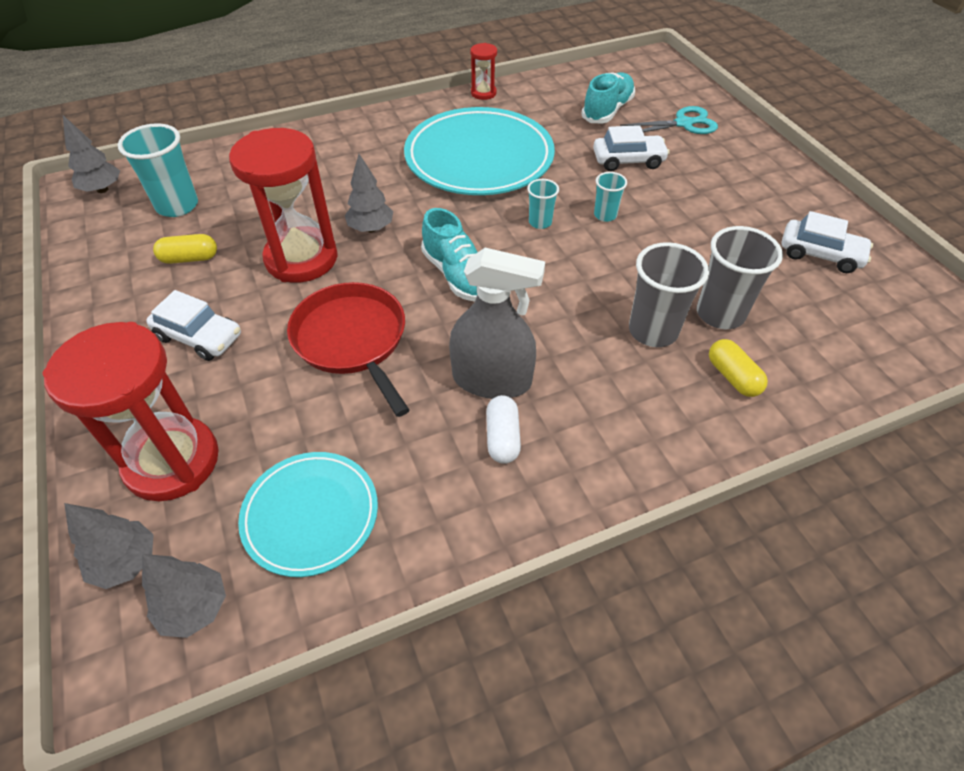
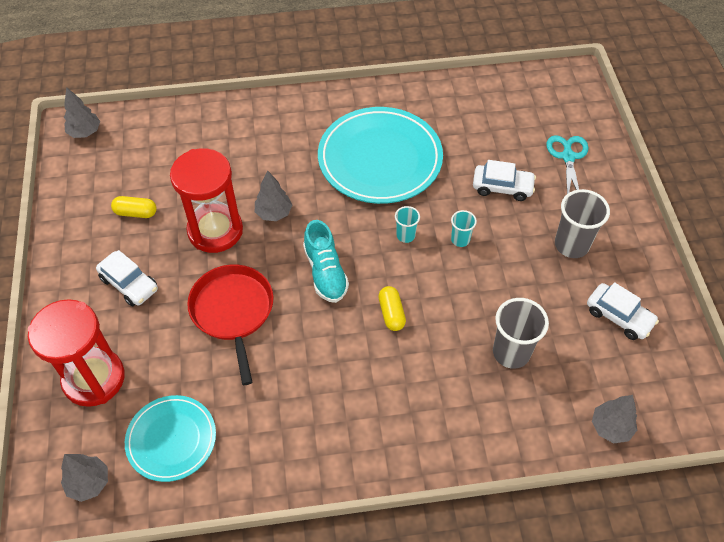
camera: 15 degrees right, 5 degrees up
(126, 562) = (54, 442): grey tree -> grey tree (610, 427)
(177, 206) = (136, 160): turquoise cup -> none
(483, 93) = (407, 88): red hourglass -> none
(492, 380) = (320, 368): grey spray bottle -> none
(502, 437) = (312, 415): white capsule -> none
(607, 111) = (506, 128): turquoise shoe -> none
(653, 331) = (453, 355): grey cup -> grey cup (571, 245)
(684, 124) = (568, 156): turquoise scissors -> turquoise scissors turned 90 degrees counterclockwise
(732, 377) = (496, 408): yellow capsule -> yellow capsule (391, 313)

